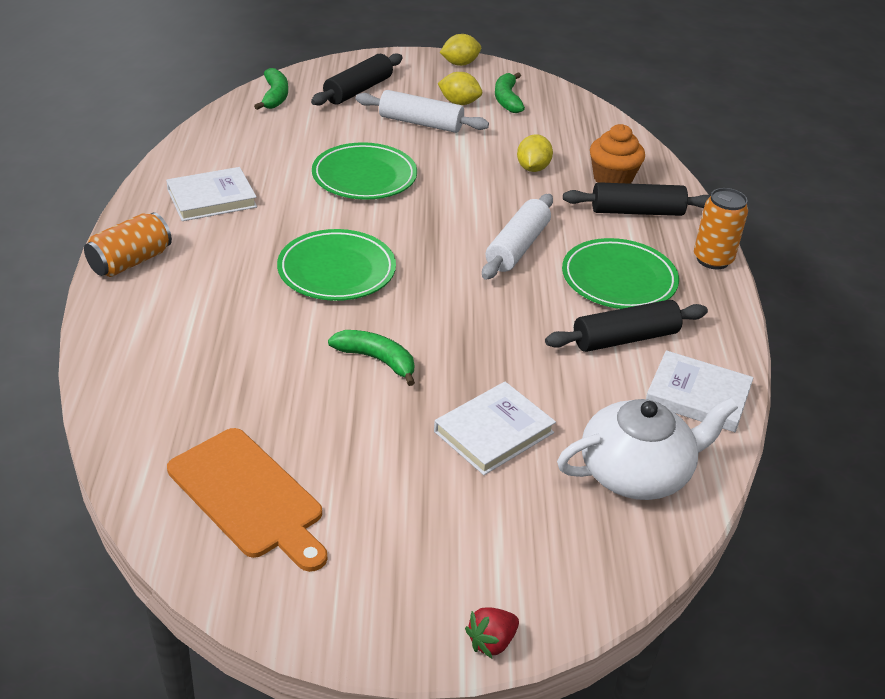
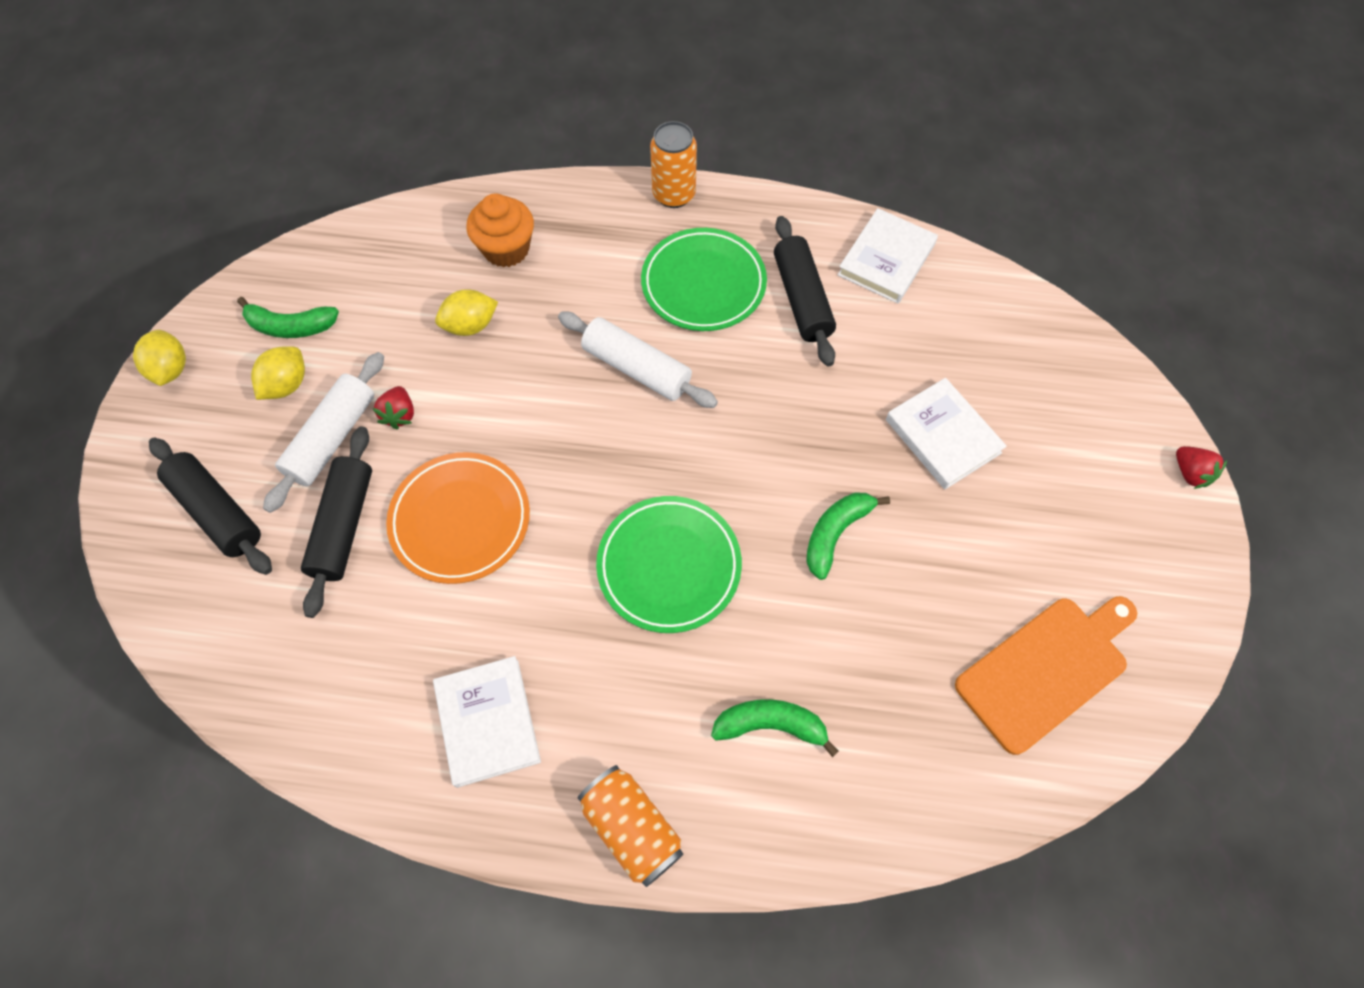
camera: 80 degrees left, 25 degrees up
(275, 96) = (207, 632): green banana -> green banana (770, 725)
(364, 177) = (460, 520): green plate -> orange plate
(446, 146) = (399, 415): none -> red strawberry
(532, 168) = (470, 325): yellow lemon -> yellow lemon turned 45 degrees counterclockwise
(636, 472) = (989, 330): white teapot -> none
(637, 211) = (577, 240): black rolling pin -> black rolling pin (344, 525)

